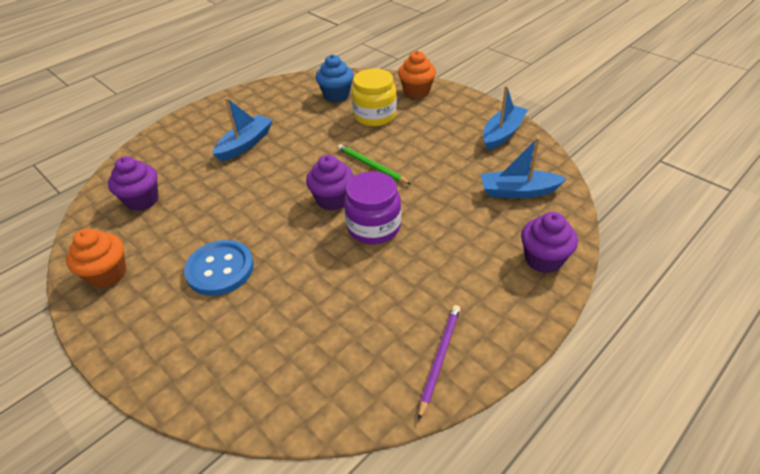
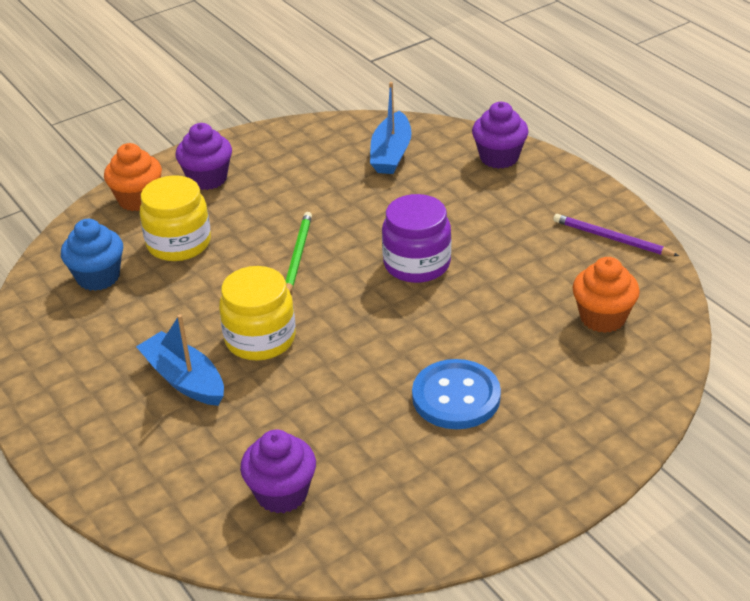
camera: 80 degrees left, 5 degrees down
(107, 274) = (438, 513): orange cupcake -> orange cupcake (602, 318)
(282, 166) = (260, 339): none -> yellow jar
(332, 199) = (354, 294): purple cupcake -> purple cupcake (207, 179)
(372, 166) = (297, 256): green pencil -> green pencil turned 135 degrees clockwise
(502, 133) = (278, 145): blue boat -> none

